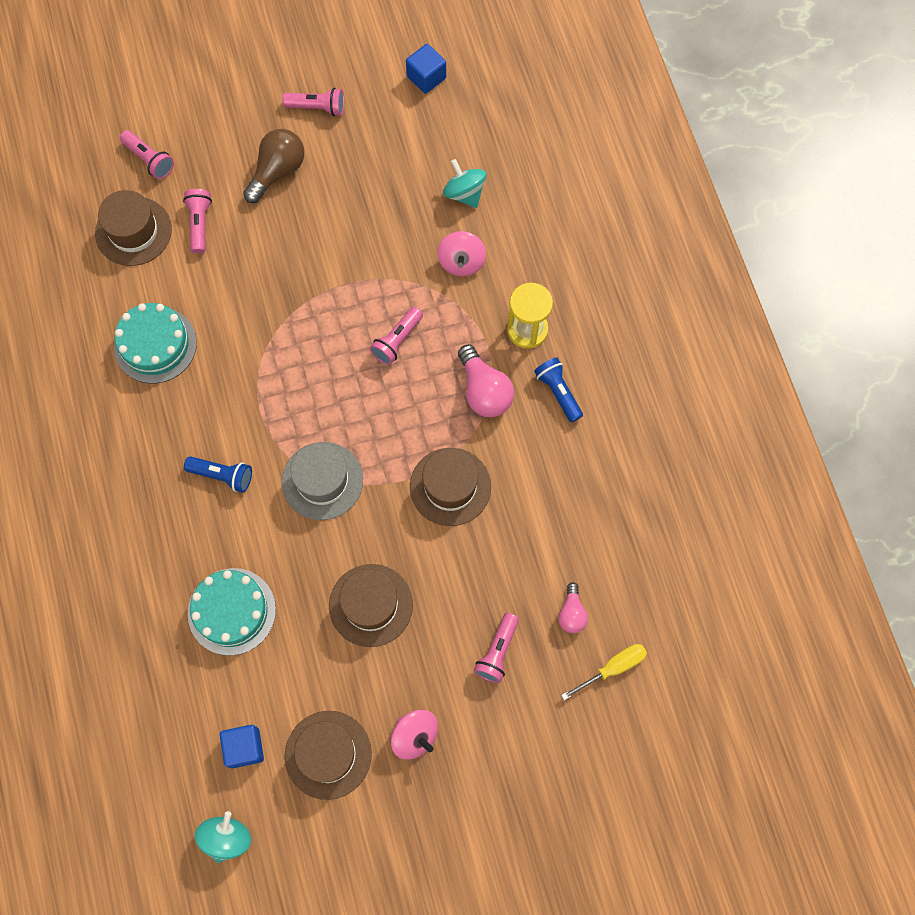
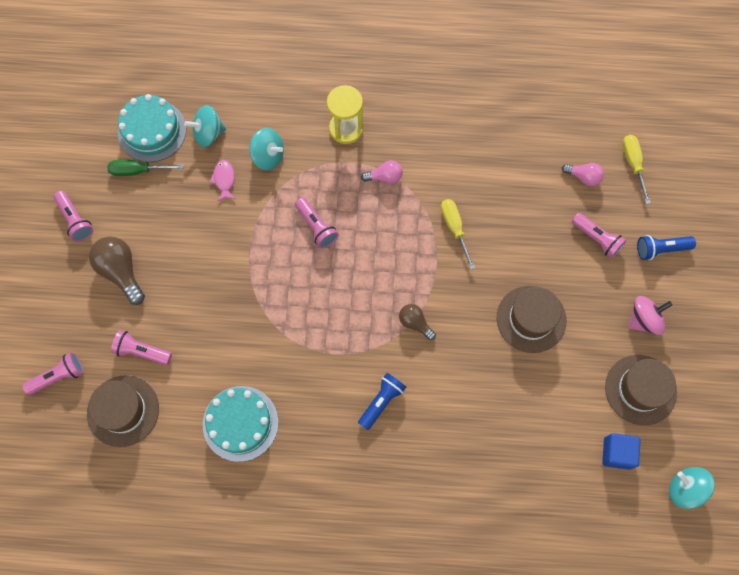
camera: 70 degrees left, 0 degrees up
(231, 611) = (501, 429): turquoise cake -> turquoise cake (152, 131)
(317, 107) = (75, 220): pink flashlight -> pink flashlight turned 120 degrees clockwise
(322, 481) = (415, 323): grey hat -> brown light bulb
(394, 142) = (137, 171): none -> green screwdriver
(417, 229) = (224, 179): none -> pink fish
(426, 77) = (89, 126): blue cube -> none
(450, 486) = (454, 228): brown hat -> yellow screwdriver
(461, 262) = (268, 156): pink spinning top -> turquoise spinning top
(484, 391) = (385, 177): pink light bulb -> pink light bulb, size x0.58
(558, 392) = (406, 125): blue flashlight -> blue flashlight (661, 249)

